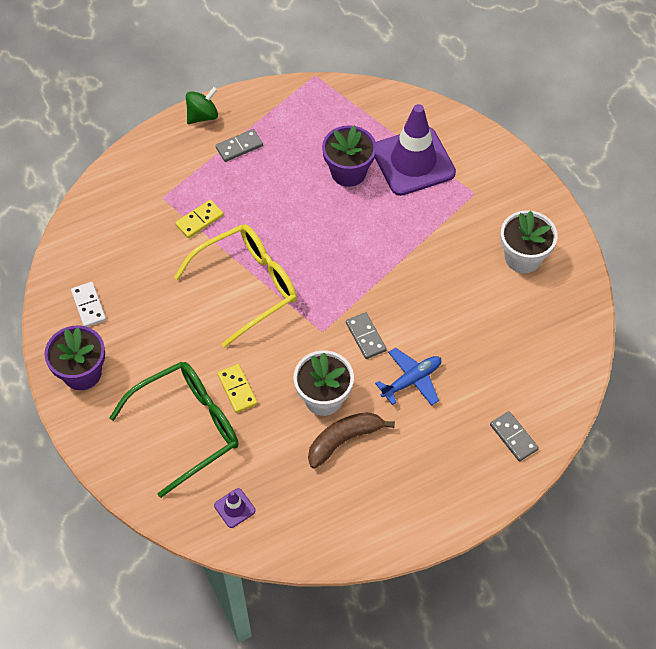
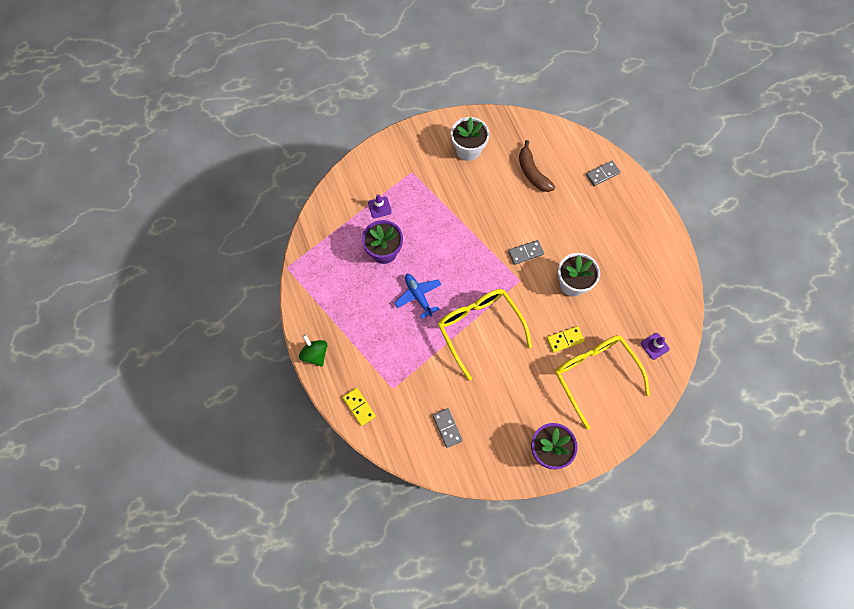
camera: 85 degrees left, 10 degrees up
(89, 306) = (489, 446): white domino -> none
(188, 427) = (594, 375): green glasses -> yellow glasses
(199, 220) = (417, 360): yellow domino -> yellow domino (359, 407)
(239, 147) = (350, 328): grey domino -> grey domino (447, 428)
(344, 440) = (604, 273): brown banana -> brown banana (532, 173)
(411, 380) = (560, 228): blue plane -> blue plane (418, 296)
(413, 161) = (379, 207): purple traffic cone -> purple traffic cone, size x0.41

